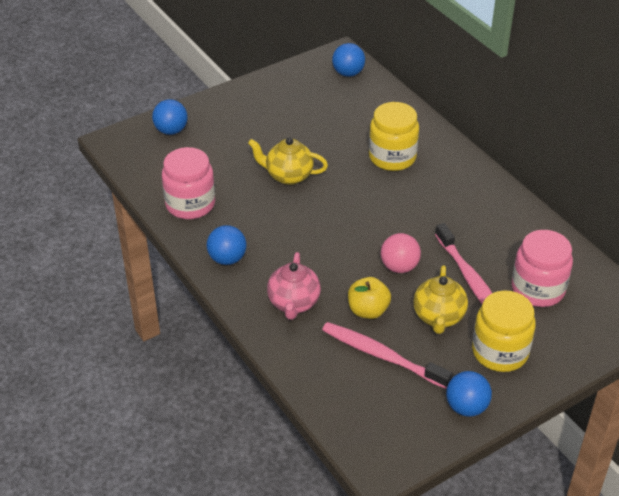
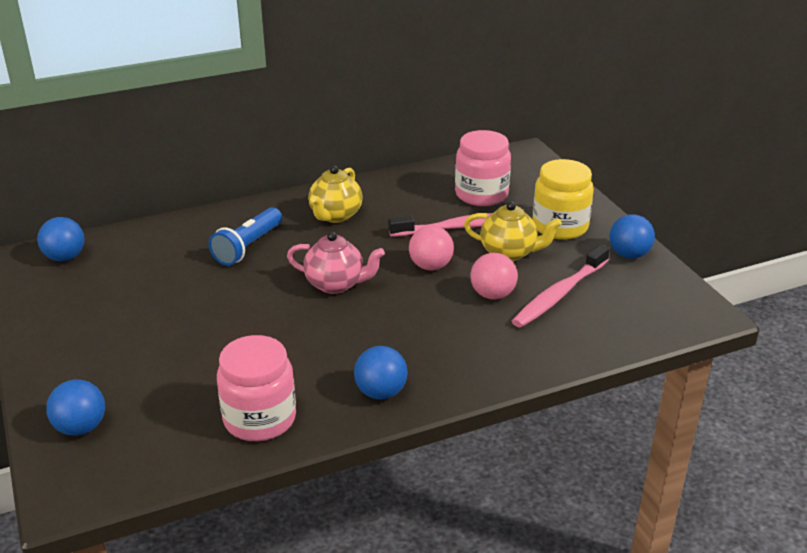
camera: 80 degrees left, 10 degrees down
(288, 176) = (242, 326): yellow teapot -> yellow teapot (335, 215)
(294, 303) = (472, 345): pink teapot -> pink teapot (336, 284)
(368, 310) = (492, 295): yellow apple -> pink ball
(392, 157) = (248, 247): yellow jar -> blue flashlight

